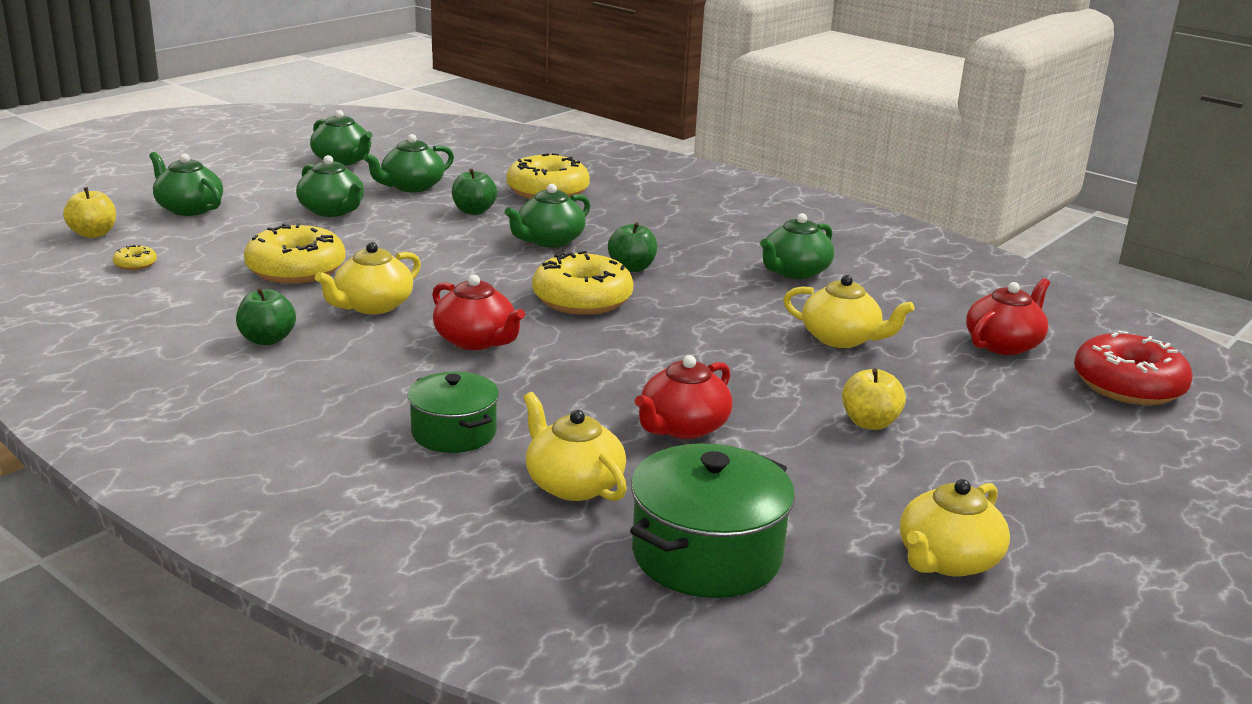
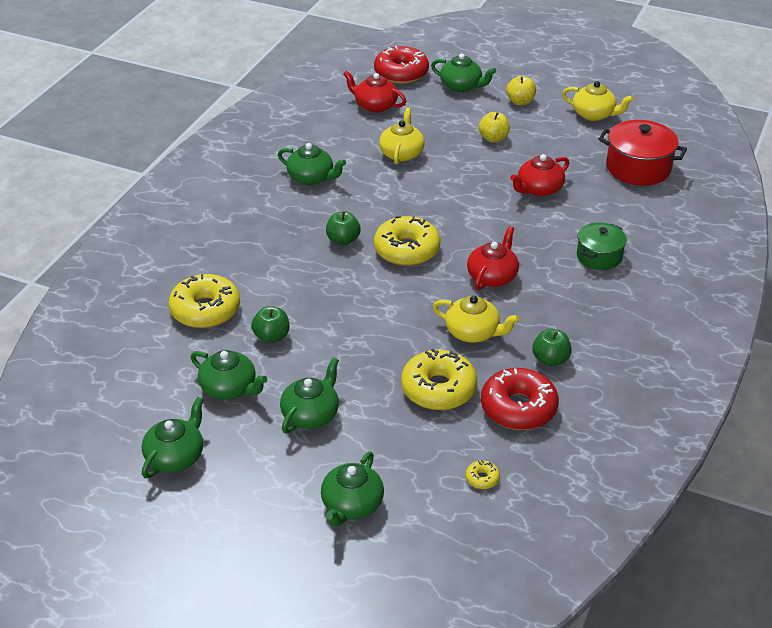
camera: 105 degrees left, 15 degrees up
(93, 234) = (440, 537): yellow apple -> yellow apple (520, 102)
(210, 303) = (518, 408): none -> red donut
(549, 241) = (314, 285): green teapot -> green teapot (461, 86)
(573, 484) = (615, 210): yellow teapot -> none
(682, 427) = (538, 189): red teapot -> red teapot turned 120 degrees clockwise
(707, 554) = (638, 168): green pot -> red pot

